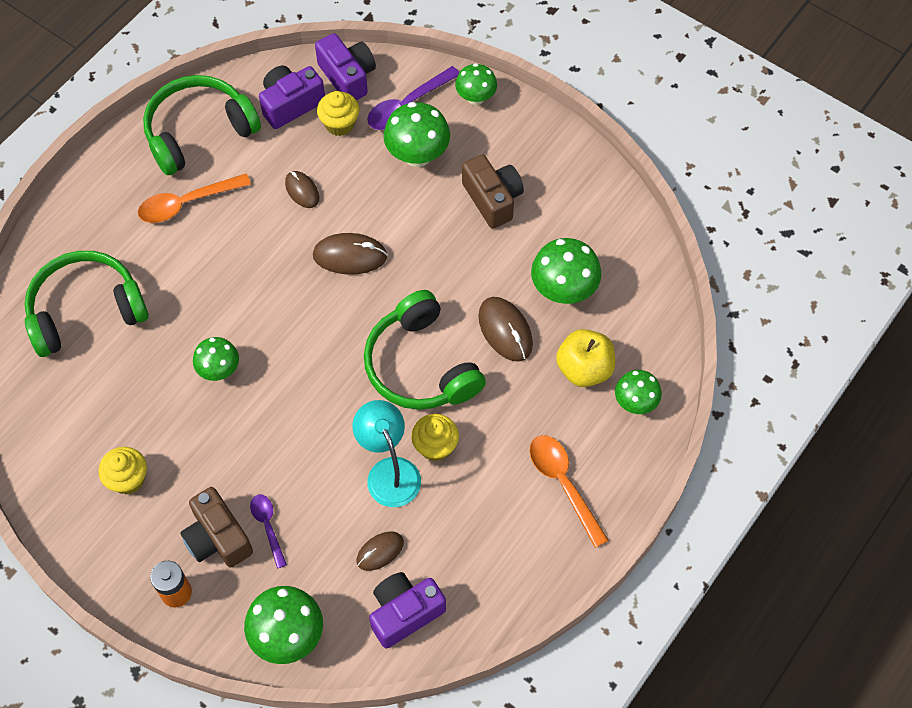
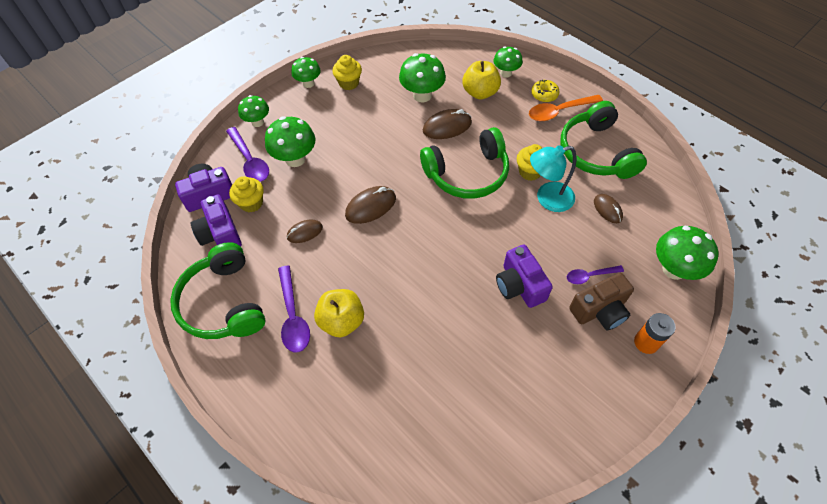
camera: 80 degrees left, 5 degrees down
(86, 310) = (382, 405): green headphones -> green headphones (596, 152)
(128, 479) = (549, 375): yellow cupcake -> yellow cupcake (349, 83)
(183, 253) = (342, 321): none -> yellow apple
(187, 203) = (293, 316): orange spoon -> purple spoon
(219, 370) = (456, 300): green mushroom -> green mushroom (308, 83)
(350, 256) = (370, 206): brown mouse -> brown mouse turned 45 degrees clockwise
(404, 613) = (651, 200): purple camera -> purple camera (519, 285)
(492, 199) = (344, 122): brown camera -> none
(597, 461) = (544, 94): none -> yellow donut

